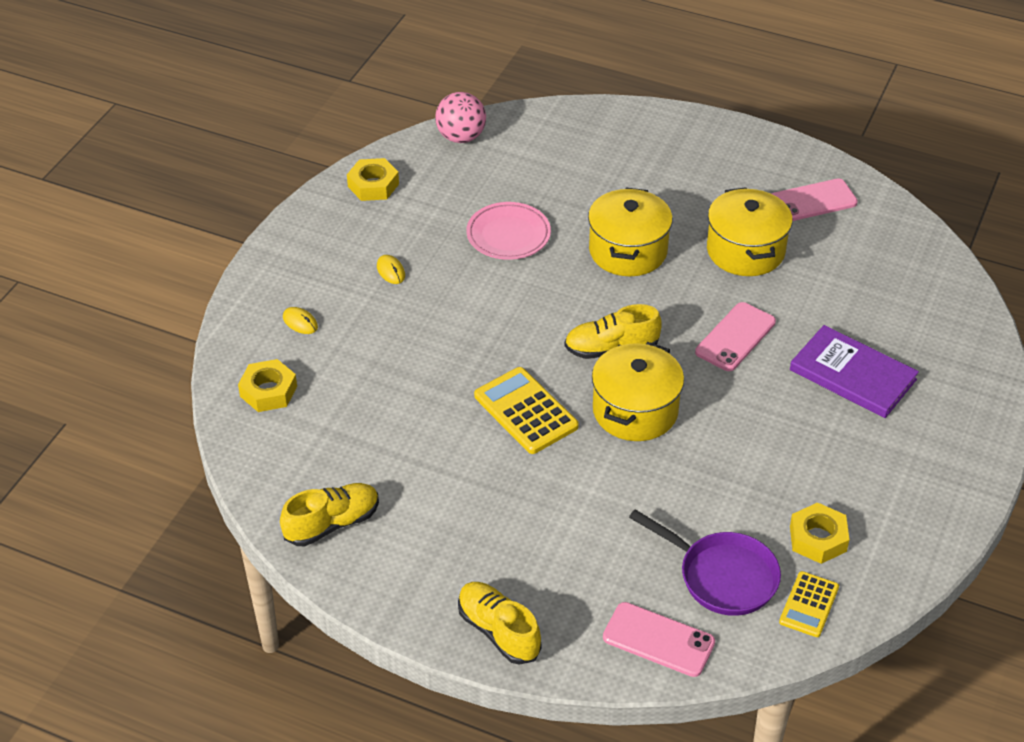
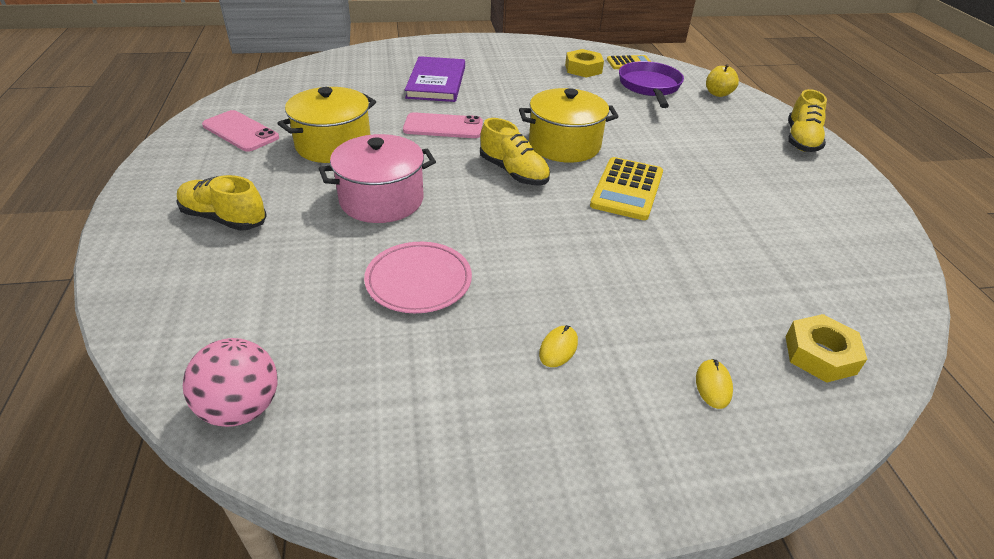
camera: 125 degrees left, 5 degrees down
(332, 524) = (858, 238): yellow shoe -> yellow shoe (224, 218)
(373, 185) = (414, 455): yellow nut -> none
(628, 251) = (381, 200): yellow pot -> pink pot
(658, 640) = (718, 94): pink phone -> yellow apple

